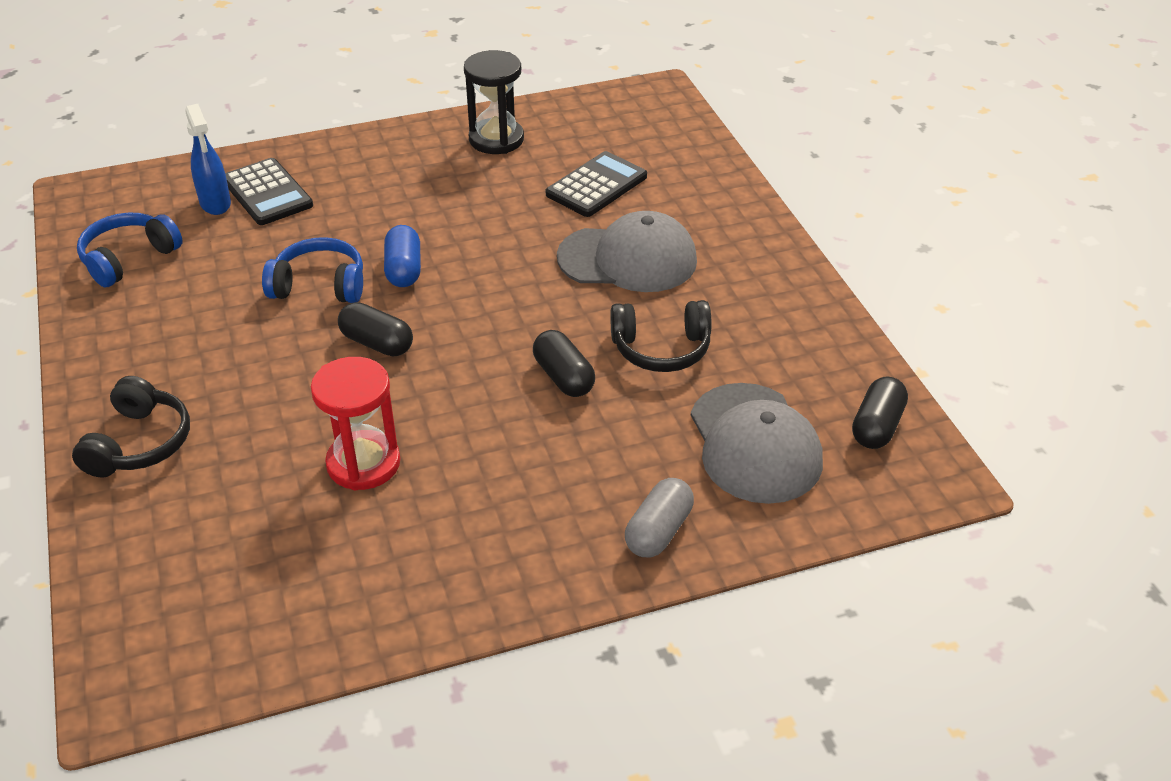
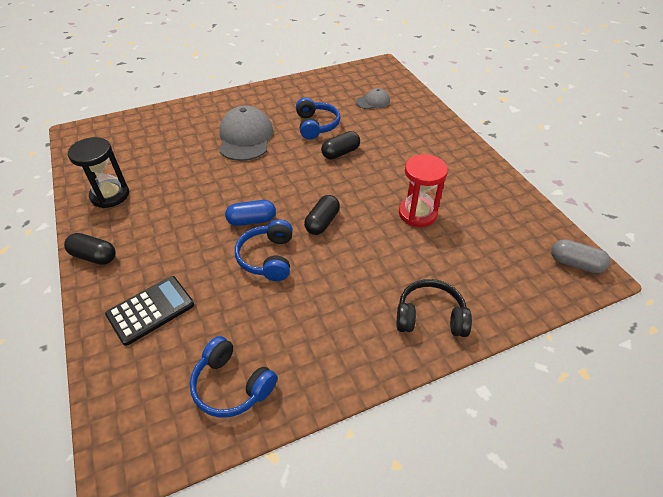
camera: 95 degrees left, 5 degrees up
(215, 204) = (160, 342): blue spray bottle -> none
(596, 185) = (174, 151): black calculator -> none
(658, 531) = (429, 123): grey capsule -> grey capsule (575, 264)
(661, 349) = (316, 125): black headphones -> blue headphones
(754, 443) = (373, 101): grey cap -> grey cap, size x0.51
(877, 426) = (356, 75): black capsule -> black capsule (94, 256)

